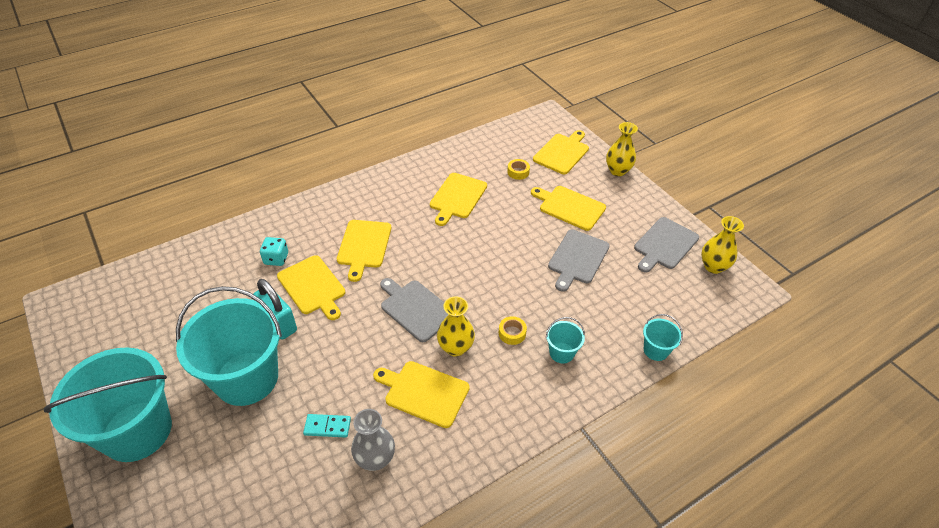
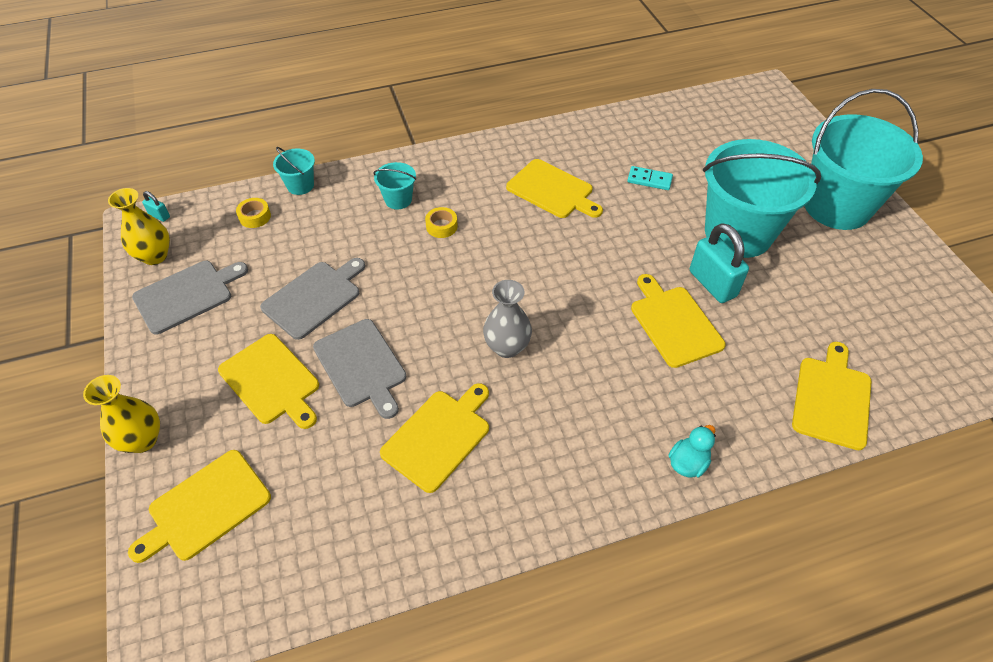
camera: 165 degrees left, 5 degrees up
(276, 259) = (730, 375): turquoise dice -> none
(310, 208) = (688, 463): none -> turquoise duck
(364, 246) = (602, 372): yellow cutting board -> yellow cutting board (832, 399)
(375, 459) = (606, 151): grey vase -> grey vase (507, 347)
(416, 309) = (544, 271): grey cutting board -> grey cutting board (361, 366)
(455, 348) = (509, 223): yellow vase -> none
(518, 172) = (312, 473): yellow tape -> yellow tape (255, 217)
(743, 298) = (159, 216): none -> turquoise padlock

